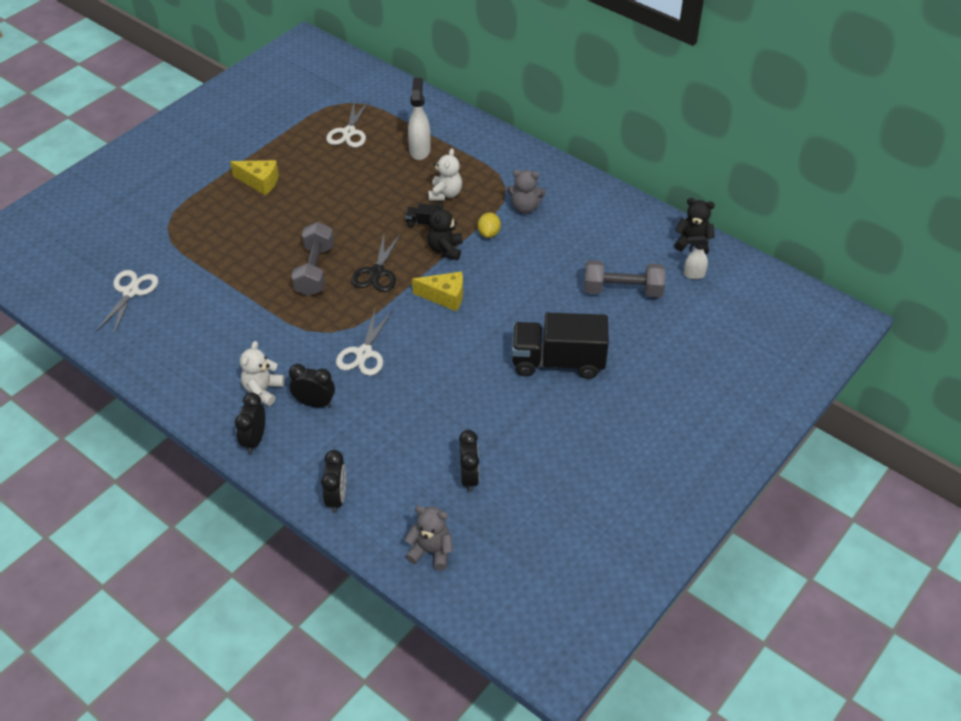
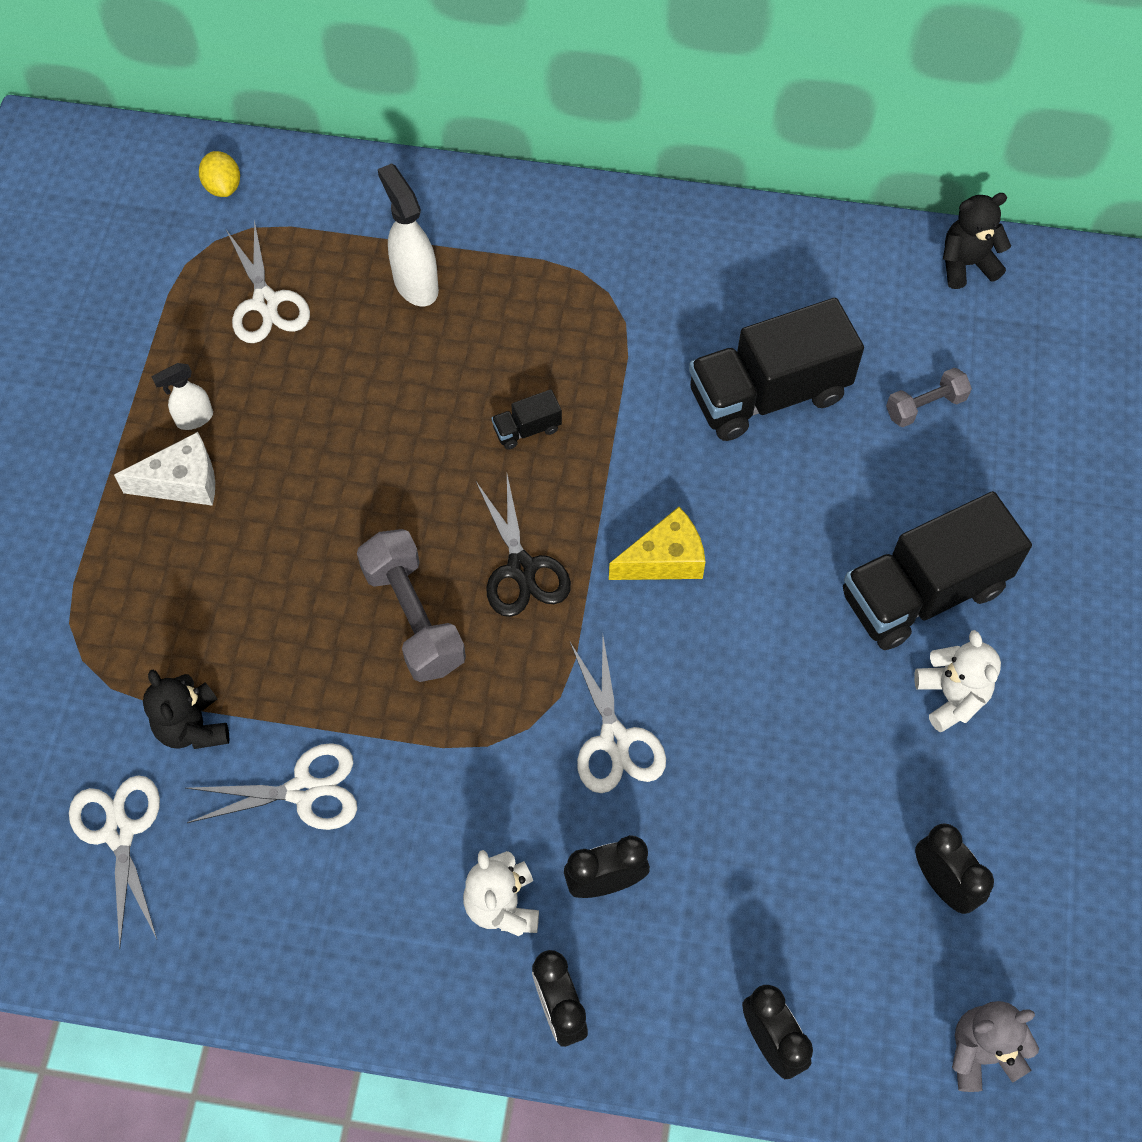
camera: 30 degrees left, 15 degrees up
(216, 311) = (303, 790): none -> white scissors
(260, 182) = (182, 482): yellow cheese -> white cheese
(445, 194) = (521, 354): white teddy bear -> white teddy bear (951, 697)
(445, 249) = (600, 465): black teddy bear -> black teddy bear (193, 727)
(489, 233) = (646, 398): yellow lemon -> yellow lemon (223, 187)
(525, 207) = (668, 319): grey teddy bear -> none
(548, 255) = (768, 395): none -> black truck
(622, 290) = (925, 406): grey dumbbell -> grey dumbbell, size x0.58
(693, 275) = (1006, 324): white spray bottle -> white spray bottle (194, 419)

